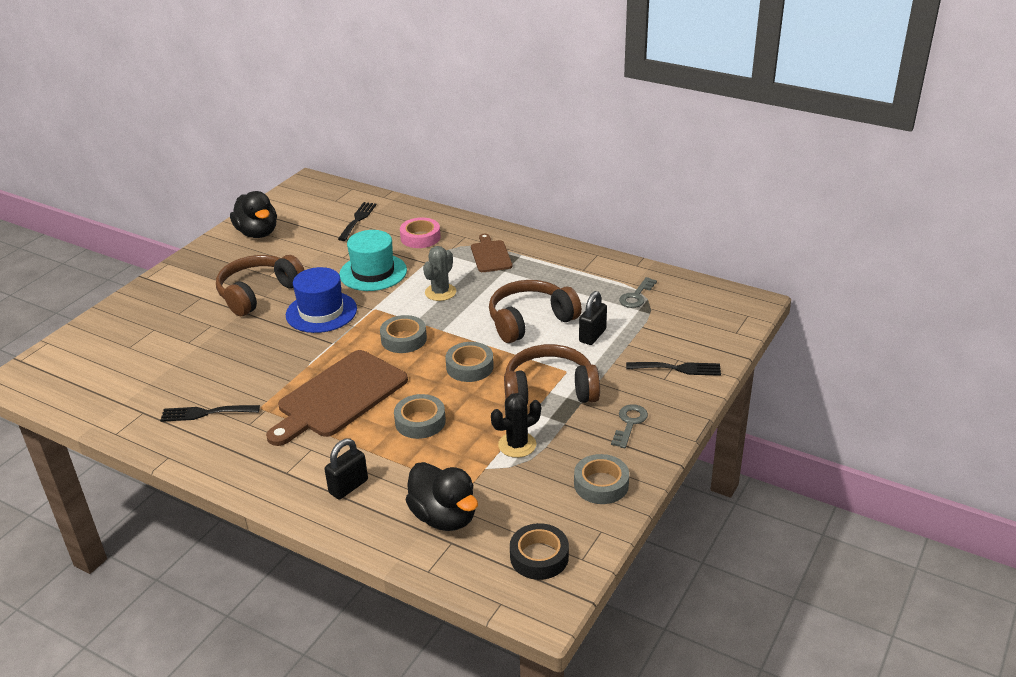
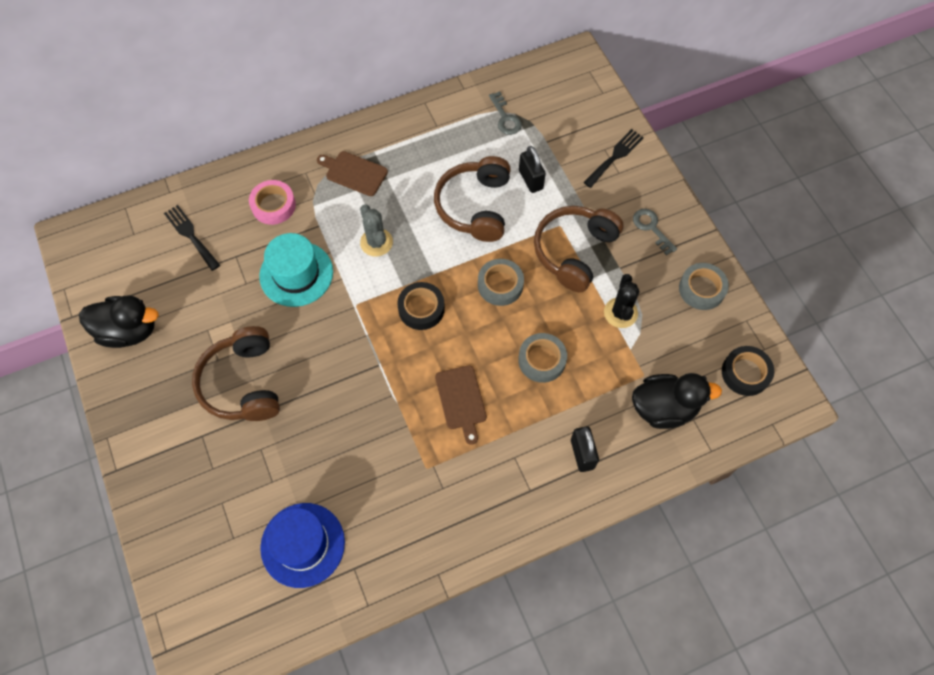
camera: 55 degrees left, 30 degrees up
(205, 413) = (398, 516): black fork -> none
(321, 312) = (323, 348): blue hat -> blue hat (302, 544)
(339, 396) = (461, 400): brown cutting board -> brown cutting board, size x0.53
(403, 339) = (421, 308): grey tape -> black tape

